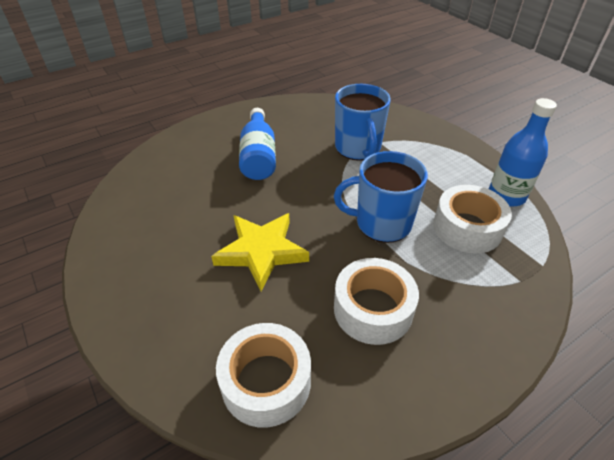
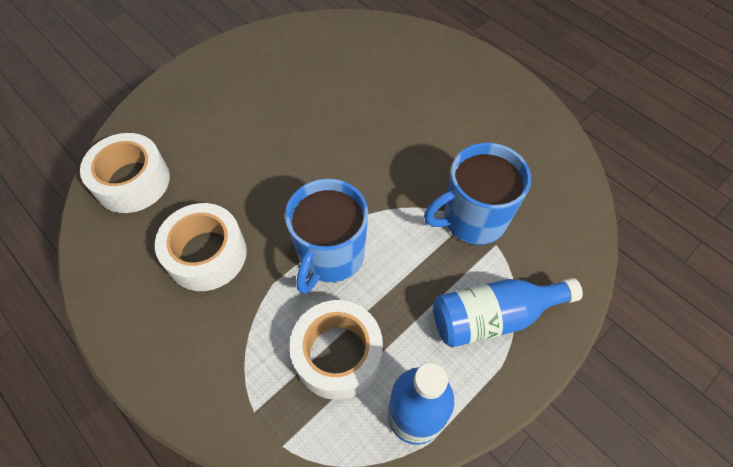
camera: 80 degrees right, 15 degrees up
(258, 156) = (423, 119): blue bottle -> blue bottle (493, 317)
(261, 252) = (273, 151): yellow star -> none
(382, 223) = (330, 256): blue mug -> blue mug turned 150 degrees counterclockwise

